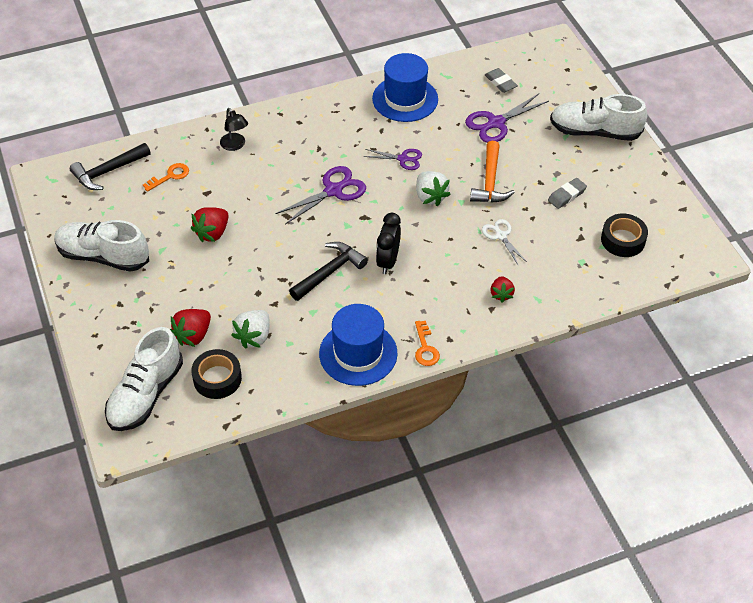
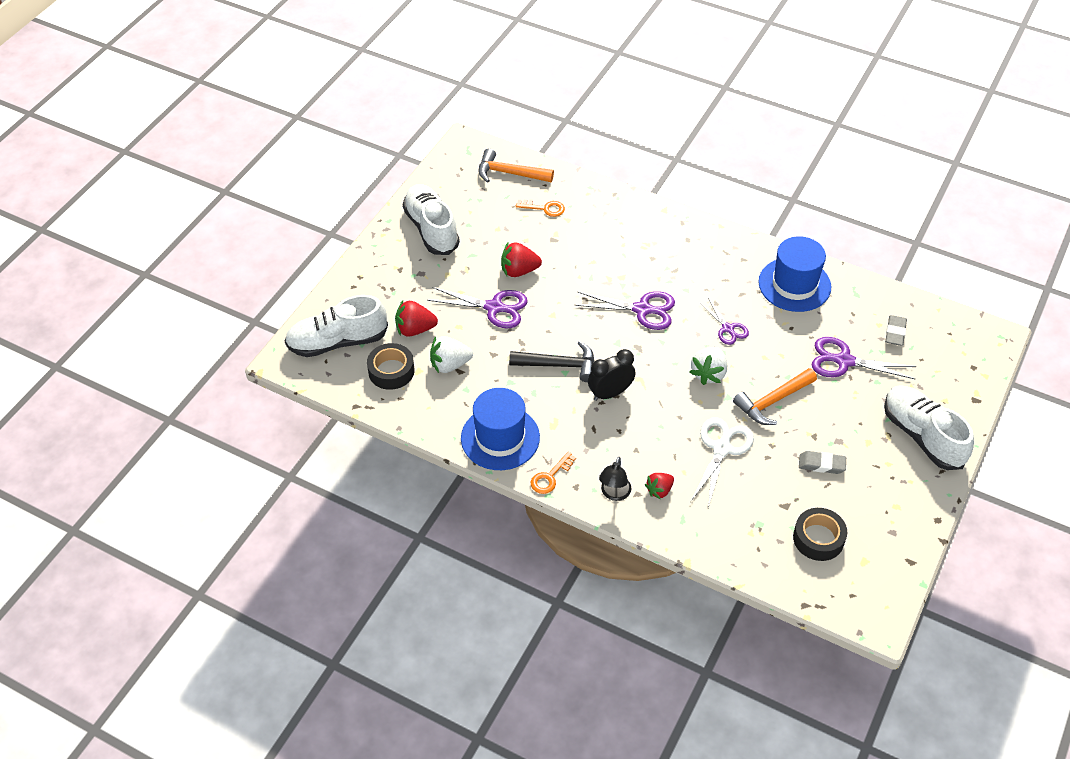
camera: 50 degrees right, 0 degrees up
(108, 172) = (509, 173): black hammer -> orange hammer
(230, 272) = (495, 308): none -> purple scissors
(235, 145) = (618, 221): black lamp -> black lamp (614, 494)
(500, 235) = (722, 448): white scissors -> white scissors, size x1.60

